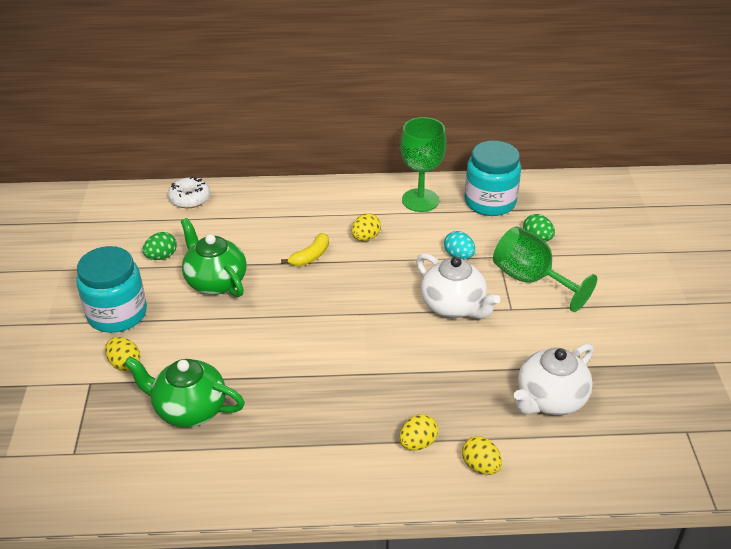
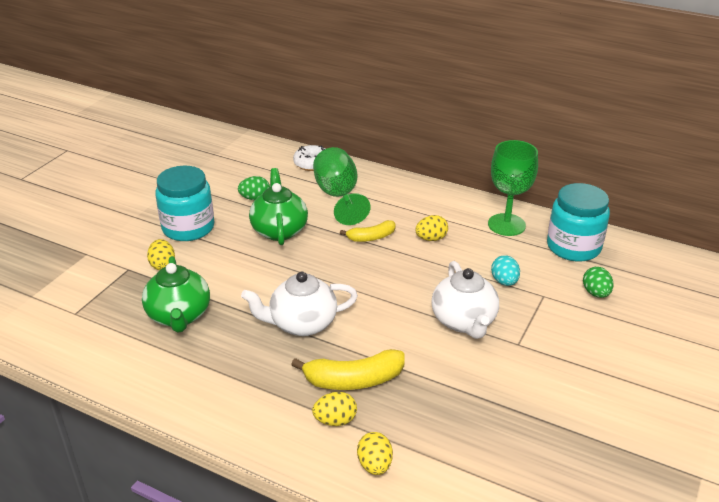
camera: 30 degrees right, 5 degrees down
(189, 409) = (179, 316): green teapot -> green teapot turned 150 degrees counterclockwise
(404, 399) = (354, 380): none -> yellow banana
(531, 280) = (559, 326): green goblet -> green goblet (338, 196)
(550, 399) = (490, 437): white teapot -> white teapot (302, 324)

